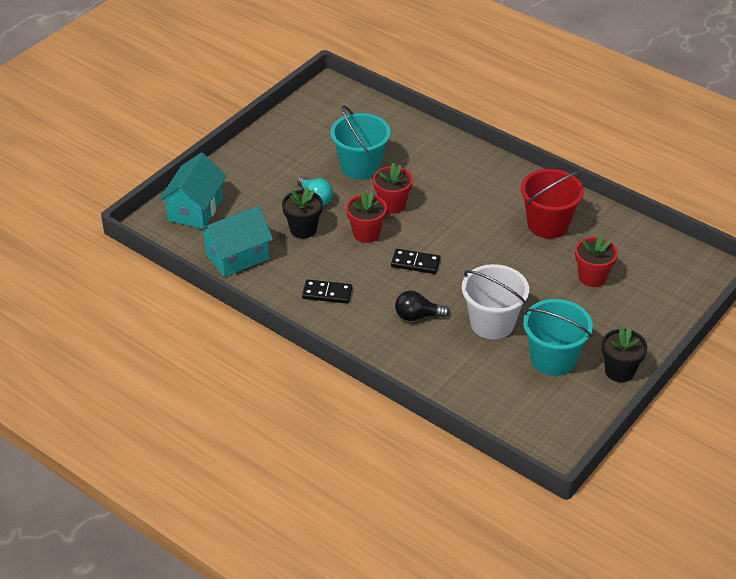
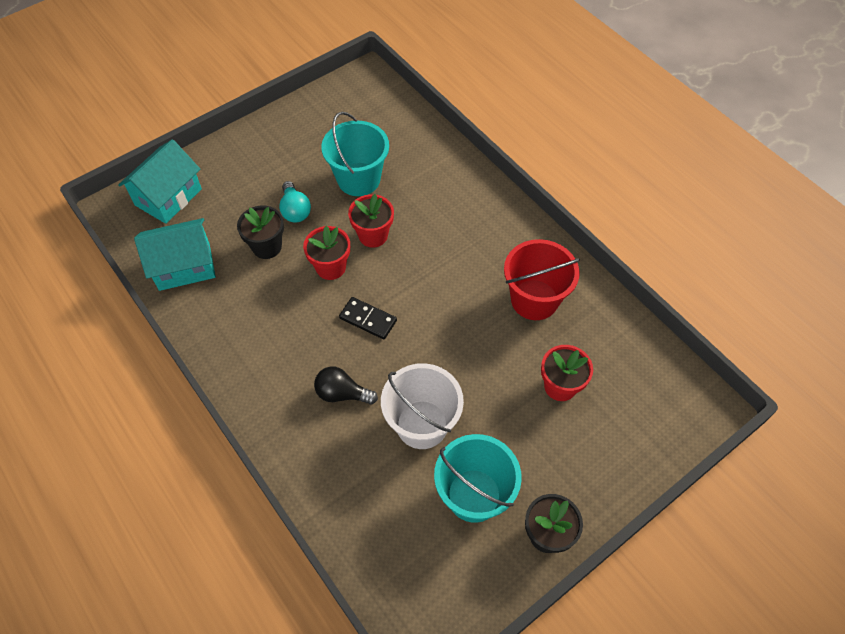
camera: 15 degrees right, 15 degrees up
(327, 293) = (257, 338): black domino -> none

